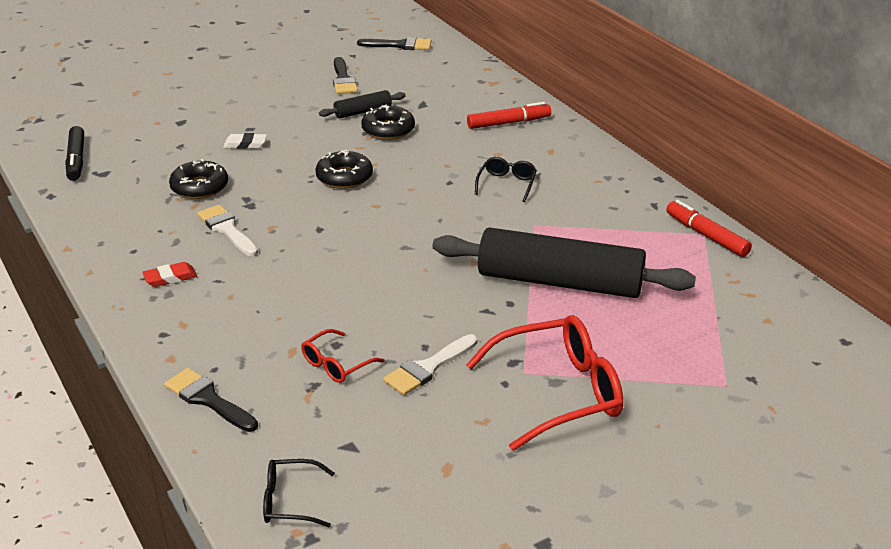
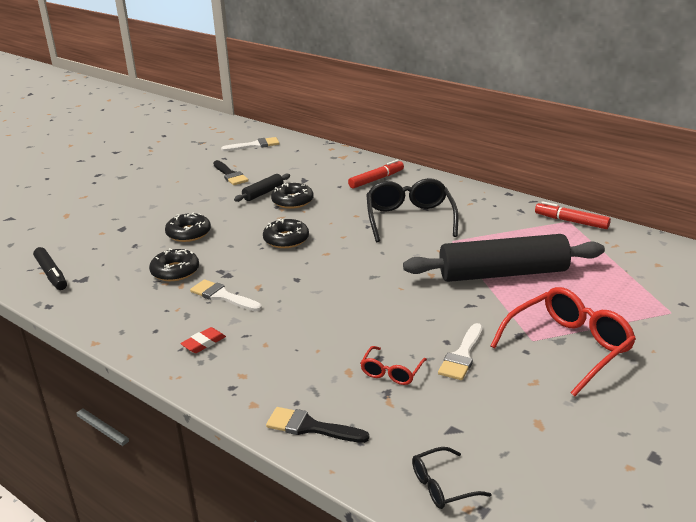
camera: 20 degrees left, 5 degrees down
(245, 144) = (188, 233): white eraser -> black donut
(400, 45) = (254, 145): black brush -> white brush
(507, 184) = (409, 218): black glasses -> black glasses, size x1.99

